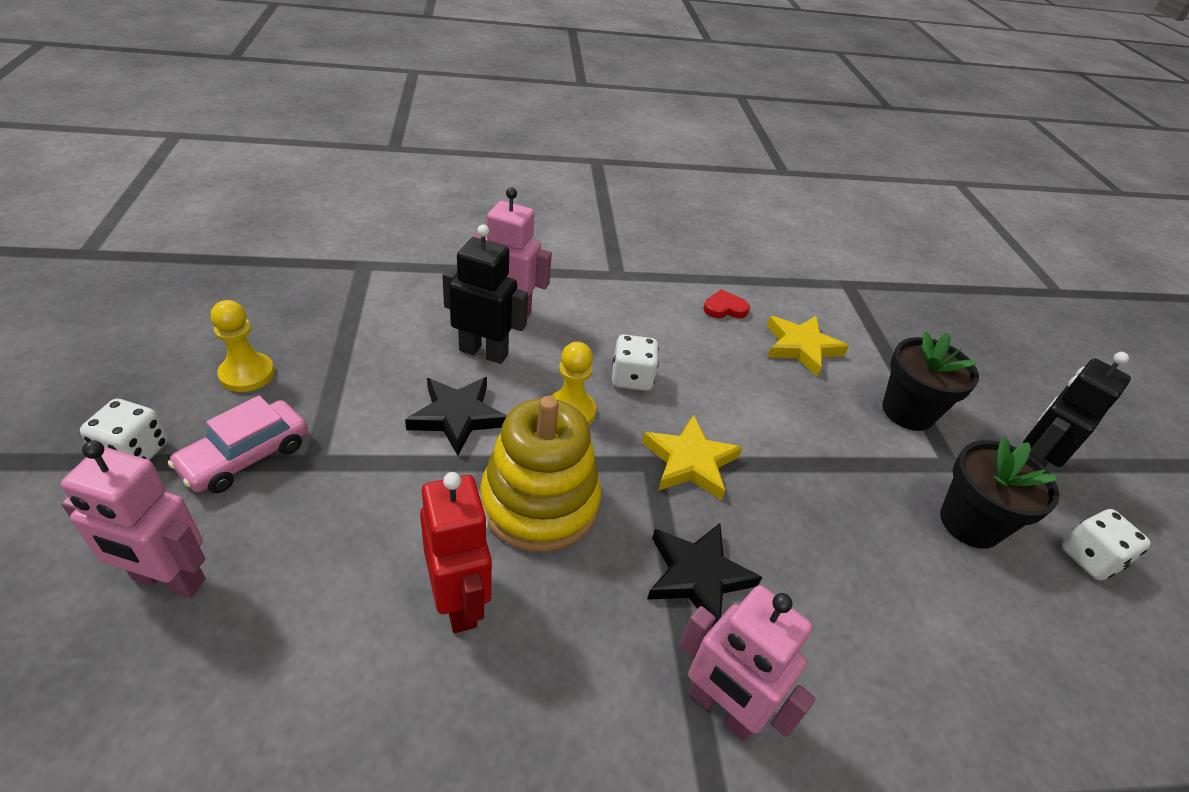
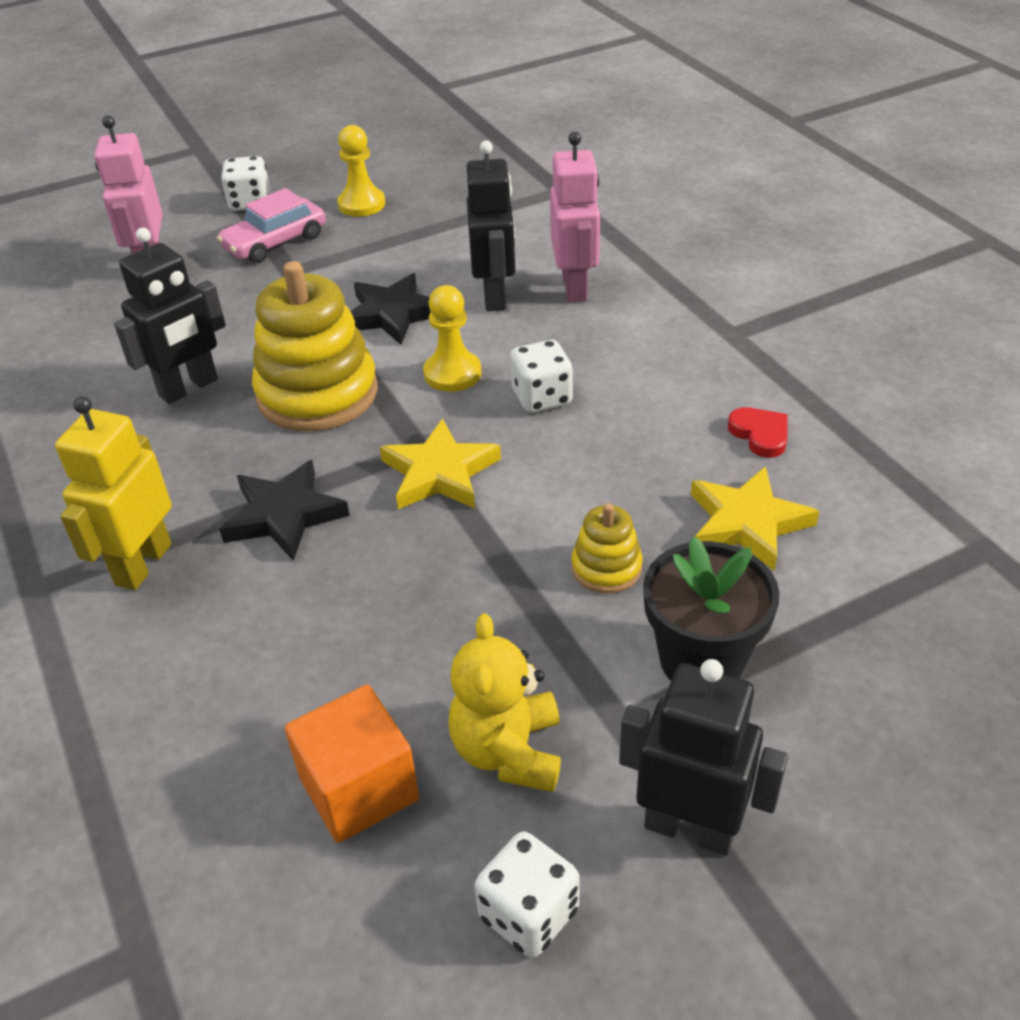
camera: 75 degrees right, 0 degrees up
(245, 456) = (275, 242): pink car -> pink car turned 60 degrees counterclockwise
(459, 602) = (189, 388): red robot -> black robot
(721, 709) = (143, 564): pink robot -> yellow robot
(821, 418) = (606, 568): none -> yellow stacking toy
(970, 523) = (508, 751): black flower pot -> yellow teddy bear
(997, 614) = (359, 788): none -> orange cube

